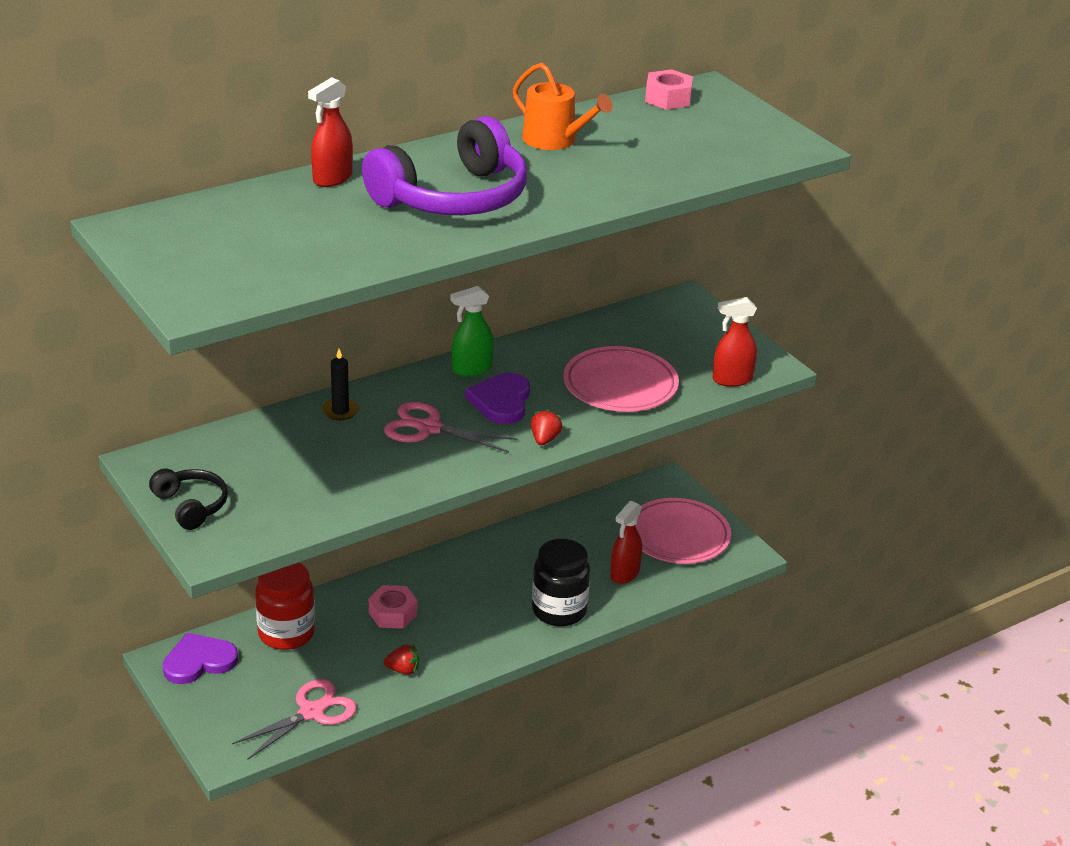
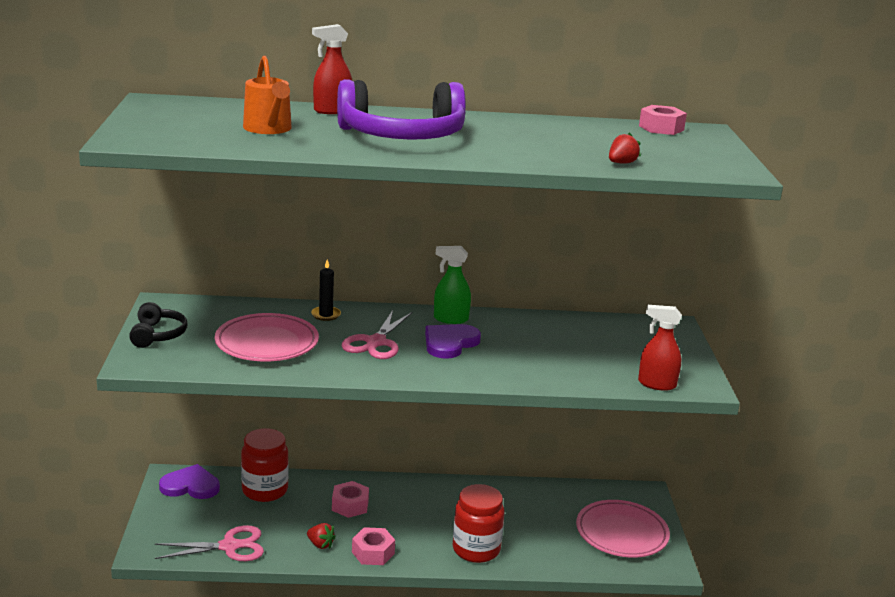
camera: 30 degrees right, 10 degrees down
(428, 428) = (376, 342): pink scissors -> pink scissors turned 120 degrees counterclockwise
(463, 656) = (373, 553): none -> pink nut
(544, 439) = (455, 375): red strawberry -> red strawberry (621, 163)
(555, 140) = (531, 128): orange watering can -> orange watering can (269, 129)
(559, 610) = (476, 549): black jar -> red jar
(620, 385) = (556, 361): pink plate -> pink plate (267, 343)
(624, 574) = (552, 543): red spray bottle -> none

